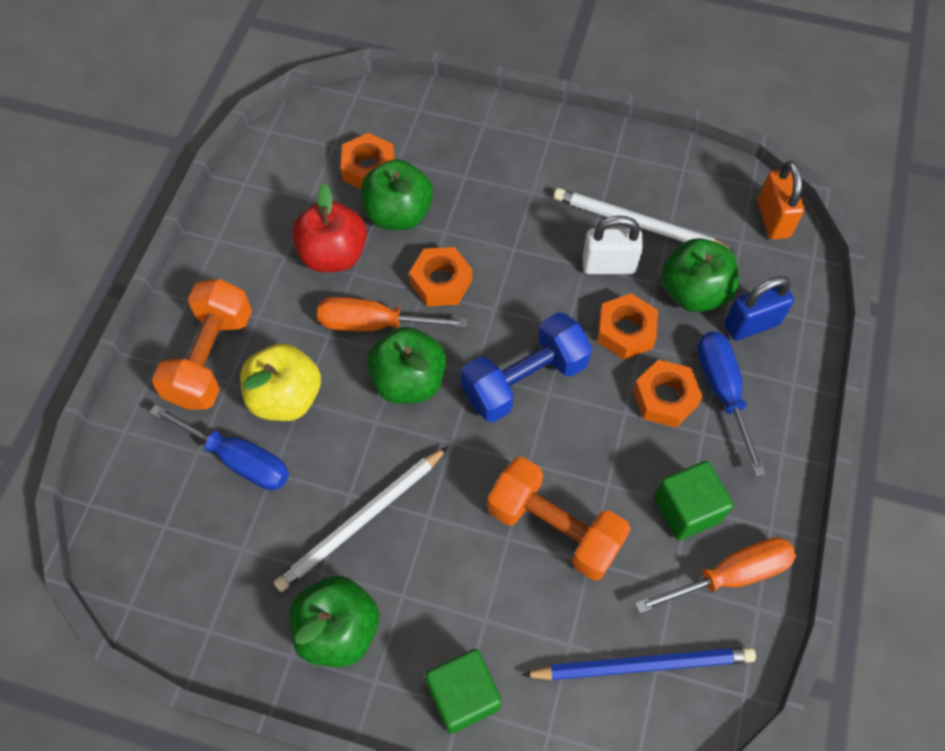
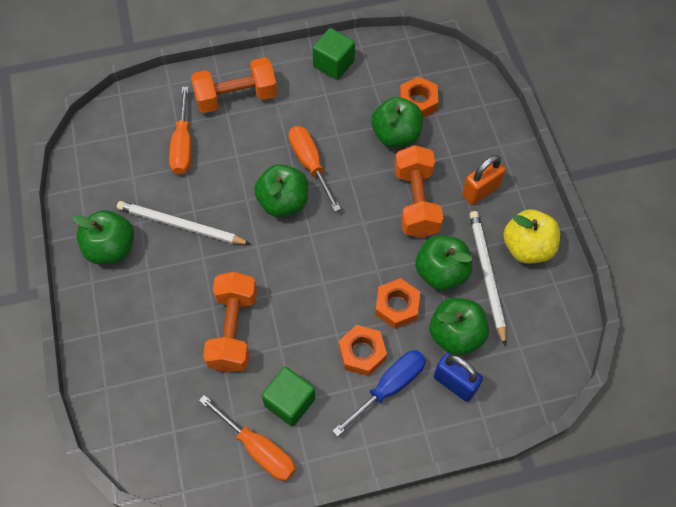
camera: 60 degrees right, 0 degrees up
(237, 459) = (183, 145): blue screwdriver -> orange screwdriver
(286, 397) = (234, 146): yellow apple -> yellow apple (527, 247)
(333, 255) = (343, 118): red apple -> none
(441, 282) = (363, 184): orange nut -> none
(463, 695) = (105, 331): green cube -> green cube (333, 64)
(502, 241) = (416, 202): none -> orange dumbbell
(524, 380) = (323, 264): blue dumbbell -> none
(609, 265) = (441, 272): white padlock -> green apple
(643, 664) = (172, 421): blue pencil -> none
(773, 219) = (554, 361): orange padlock -> orange padlock (480, 191)

